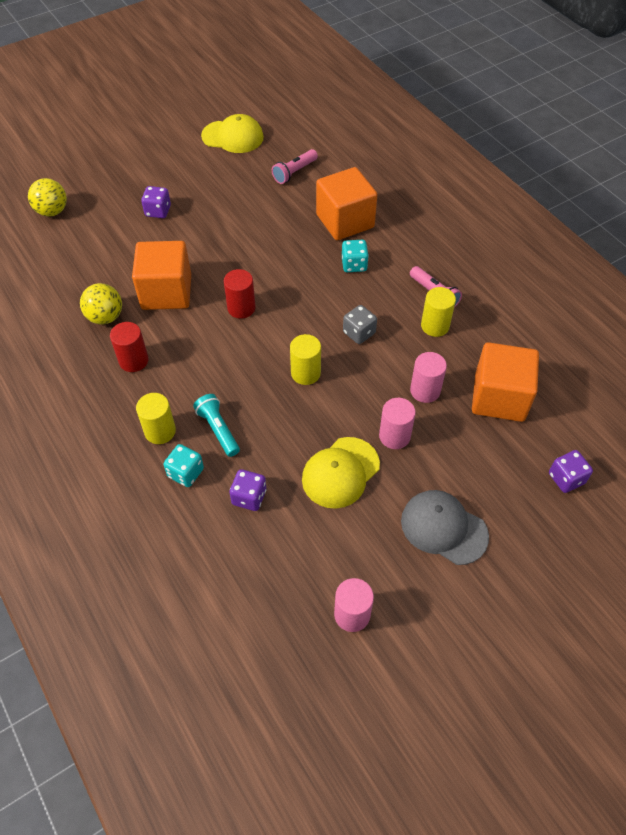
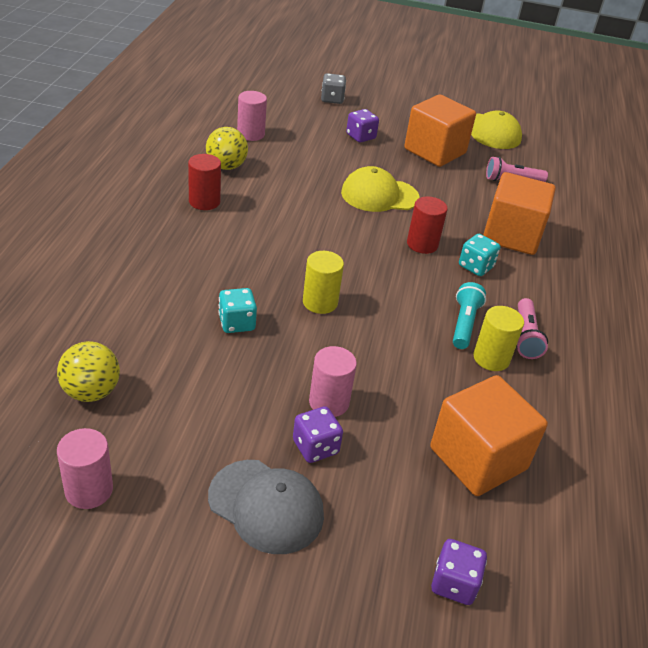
camera: 40 degrees right, 15 degrees down
(52, 211) = (285, 93): yellow ball -> yellow ball (91, 392)
(160, 431) = (153, 252): yellow cylinder -> none
(166, 292) = (292, 182): orange cube -> orange cube (435, 151)
(185, 473) = (129, 289): turquoise dice -> turquoise dice (237, 323)
(218, 429) = (195, 283): turquoise flashlight -> turquoise flashlight (464, 324)
(241, 308) = (333, 228): red cylinder -> red cylinder (422, 244)
(249, 497) = (146, 341): purple dice -> purple dice (315, 447)
(340, 472) = (242, 387): yellow cap -> yellow cap (379, 195)
(359, 333) = (409, 311): grey dice -> grey dice (332, 99)
(425, 390) = (409, 394): pink cylinder -> pink cylinder (251, 134)
(443, 528) = (266, 506): grey cap -> grey cap turned 135 degrees clockwise

